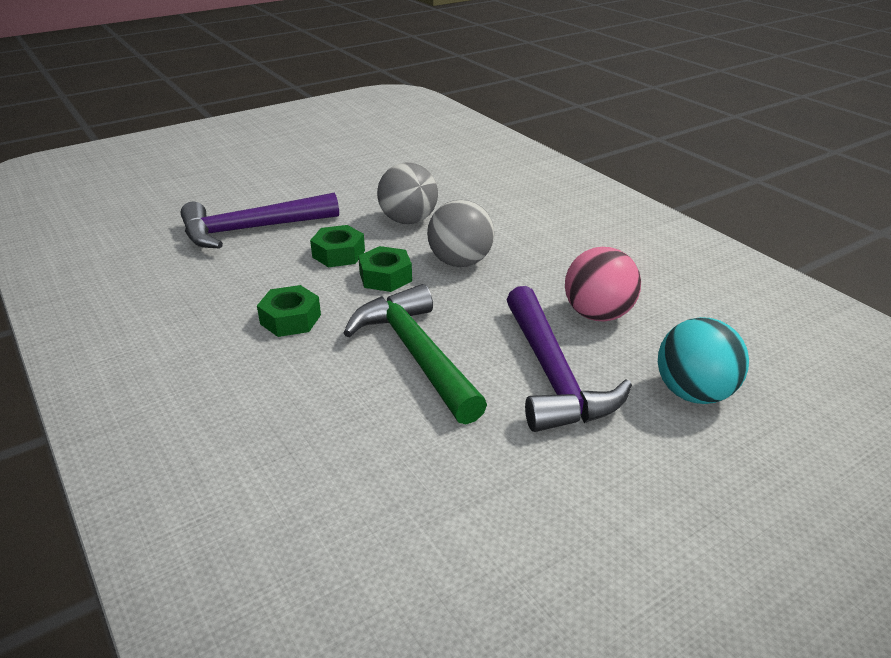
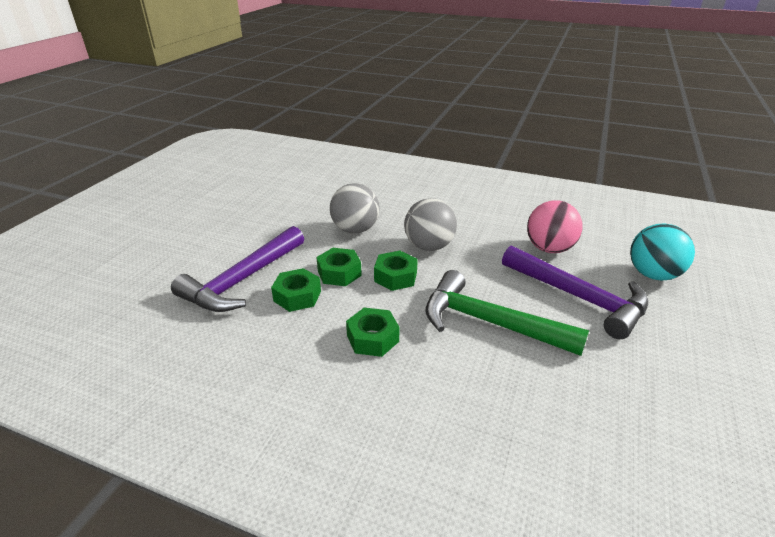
camera: 35 degrees left, 0 degrees up
(277, 259) = (297, 296): none -> green nut

